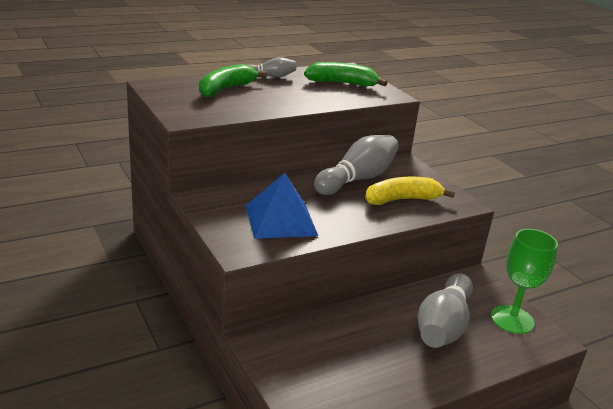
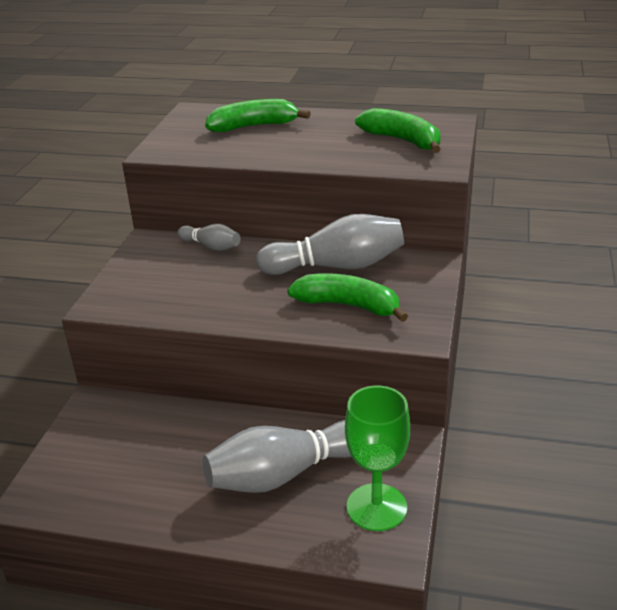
camera: 45 degrees right, 5 degrees up
(271, 76) = (331, 118): grey bowling pin -> grey bowling pin (211, 246)
(280, 220) = (183, 286): blue pyramid -> none
(402, 200) = (348, 306): yellow banana -> green banana

